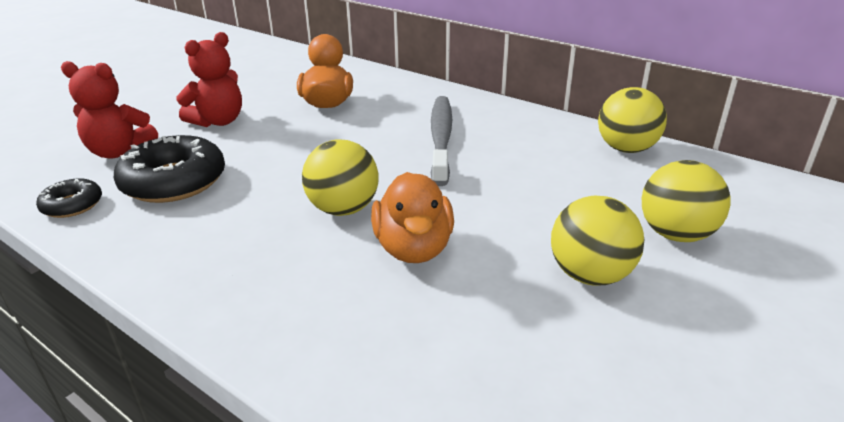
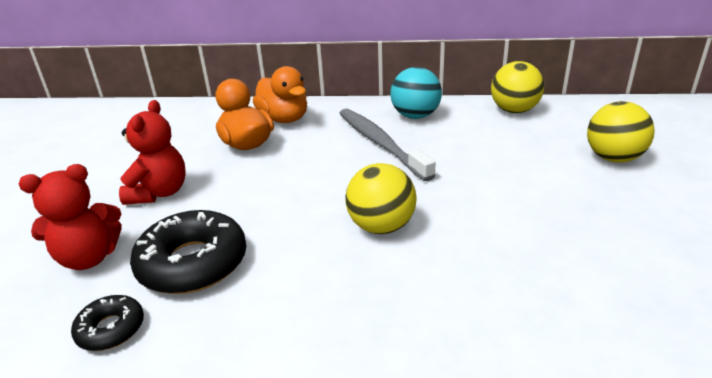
camera: 30 degrees left, 0 degrees up
(413, 248) = (473, 235): orange duck -> orange duck (284, 119)
(510, 123) = (415, 116): none -> turquoise ball
(590, 275) = (603, 205): yellow ball -> none

